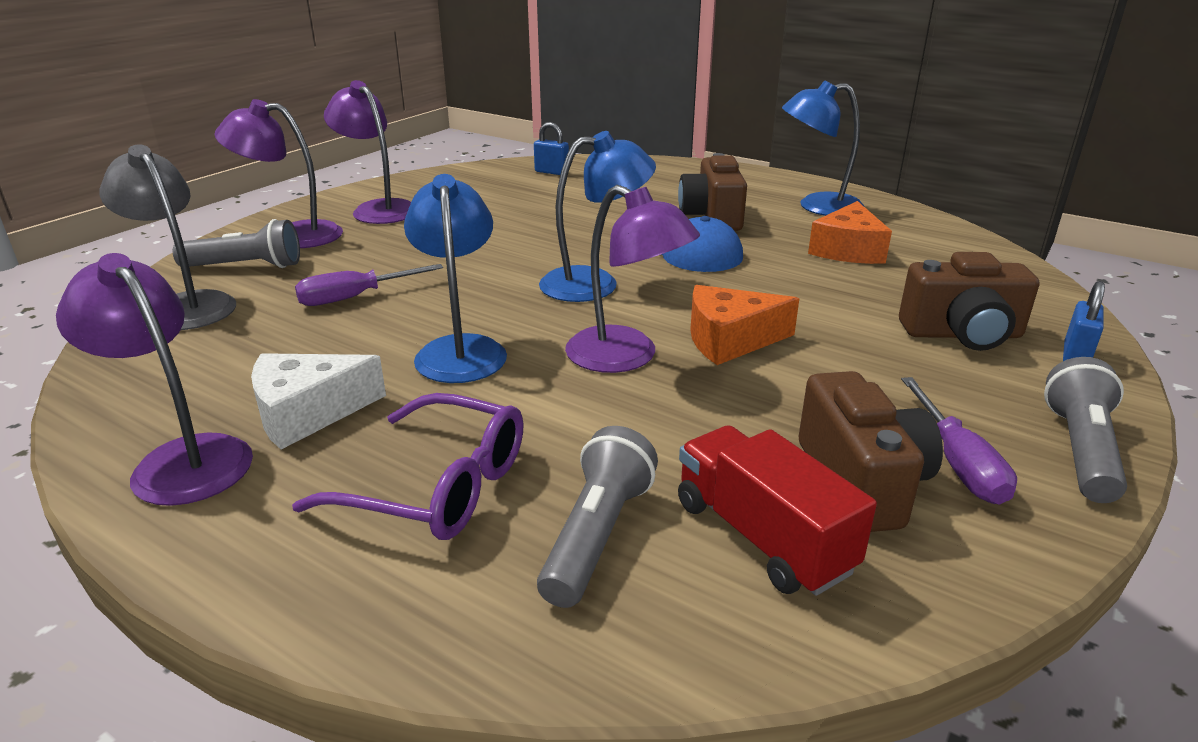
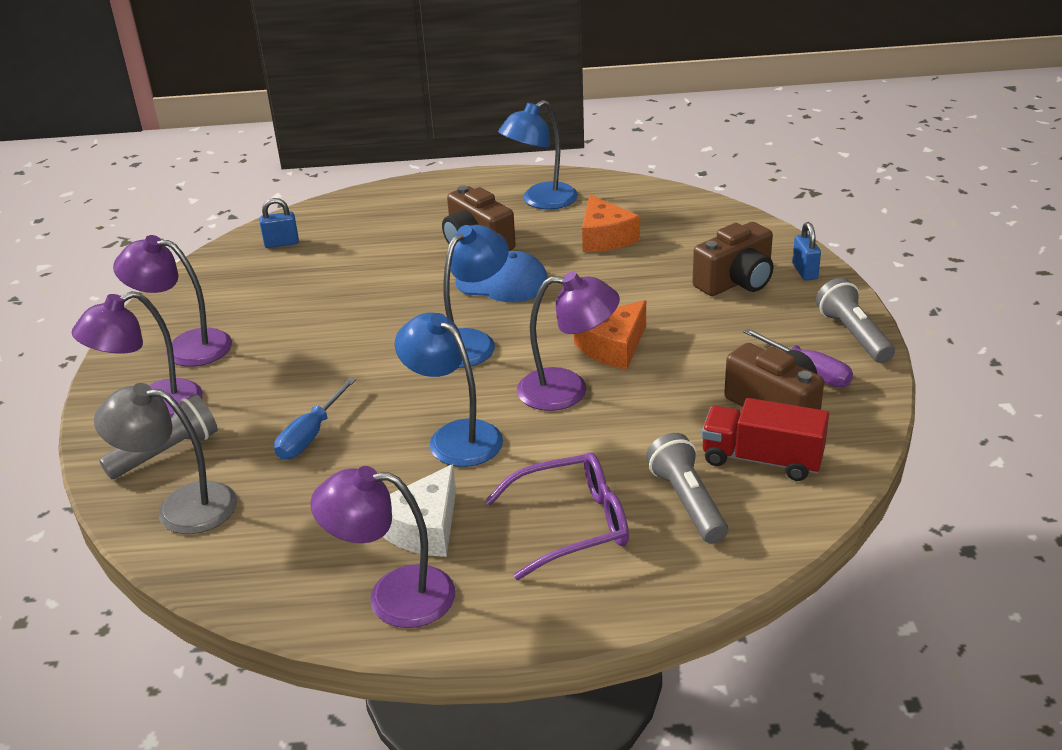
camera: 35 degrees left, 5 degrees up
(355, 297) = (311, 435): purple screwdriver -> blue screwdriver

